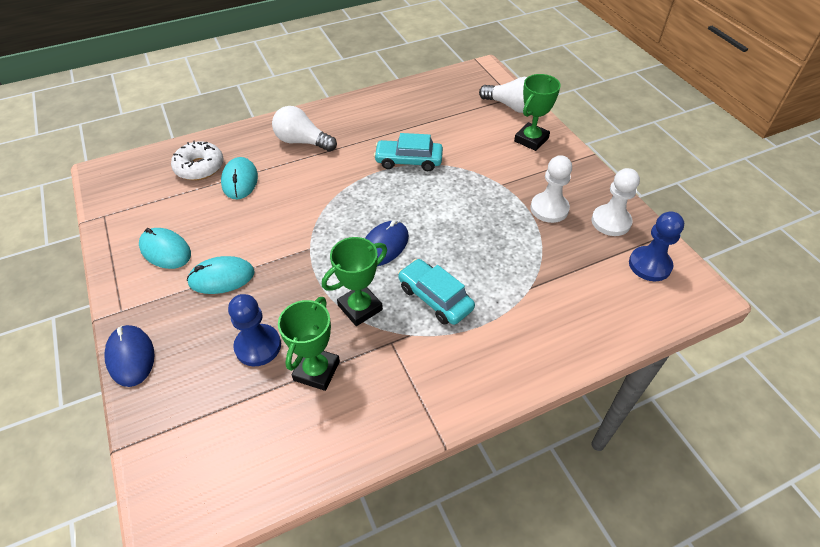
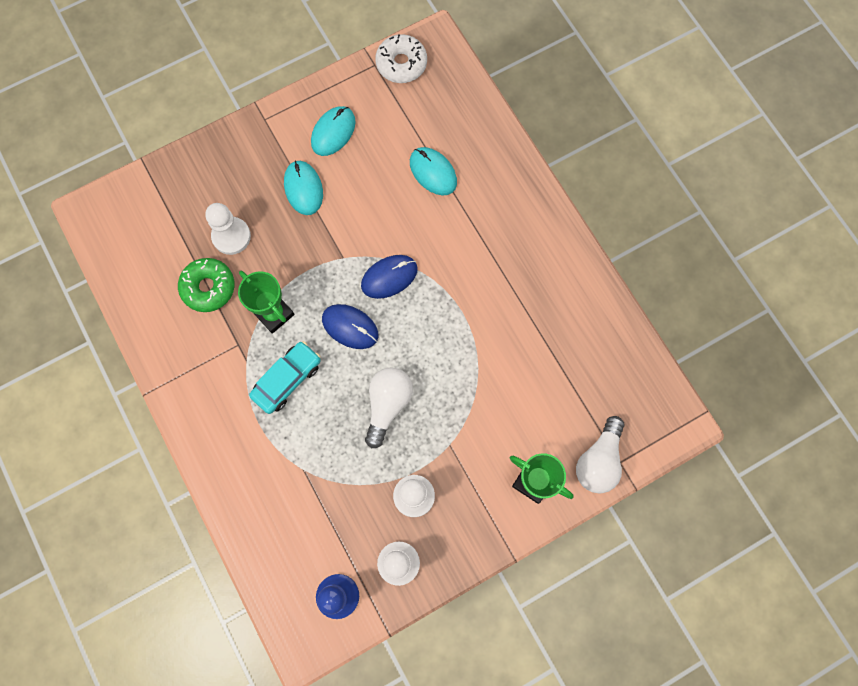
camera: 85 degrees right, 25 degrees up
(130, 357) = (219, 142): blue mouse -> blue mouse (389, 277)
(199, 167) = (450, 128): white donut -> white donut (401, 64)
(240, 180) = (433, 172): turquoise mouse -> turquoise mouse turned 60 degrees clockwise
(258, 346) = (231, 236): blue pawn -> white pawn
(302, 142) = (502, 221): white light bulb -> white light bulb (387, 405)
(316, 371) = (208, 287): green trophy -> green donut
(408, 161) = (480, 340): turquoise car -> none

